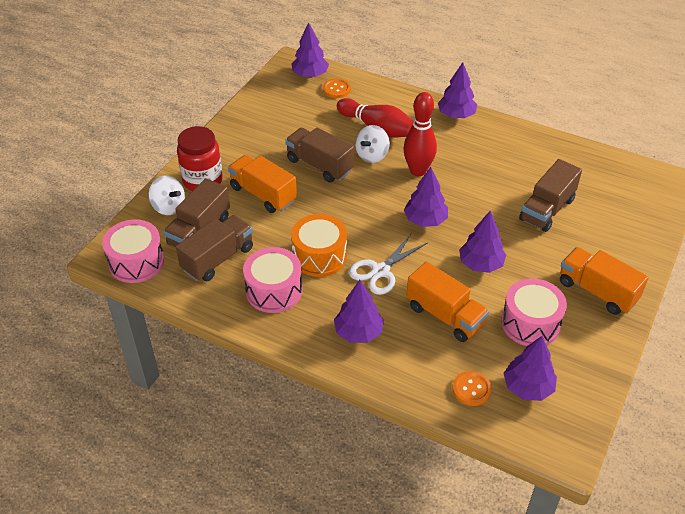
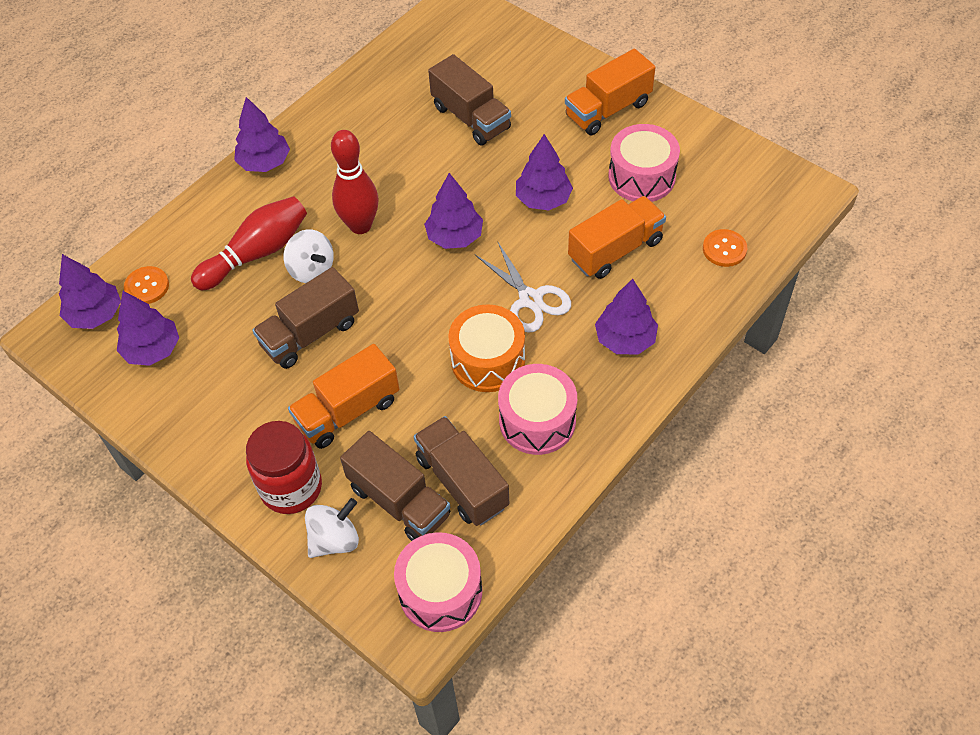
camera: 75 degrees left, 10 degrees up
(528, 387) = (728, 201): purple tree -> purple tree (152, 349)

